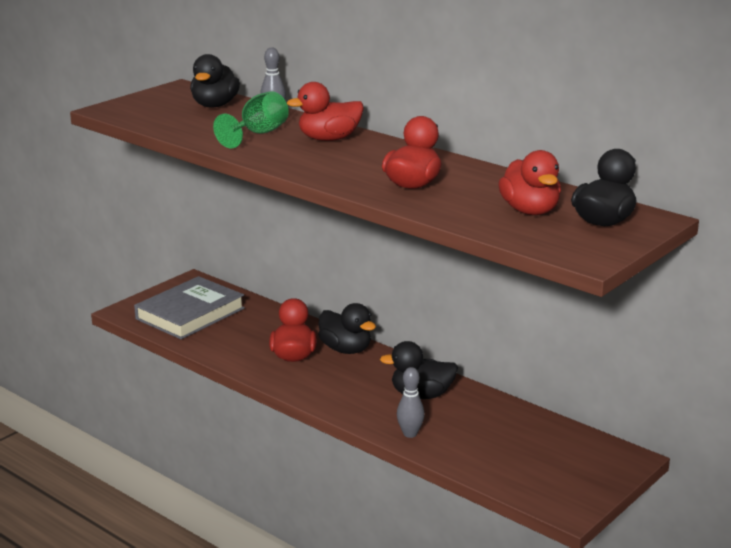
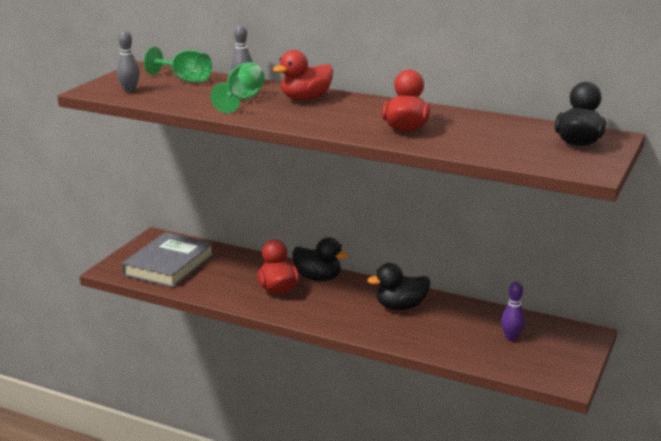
camera: 15 degrees left, 0 degrees up
(215, 105) = (185, 80): black duck -> green goblet
(410, 434) = (409, 339): grey bowling pin -> grey bowling pin (129, 90)
(530, 211) = (515, 140): red duck -> none
(531, 449) = (511, 338): none -> purple bowling pin

